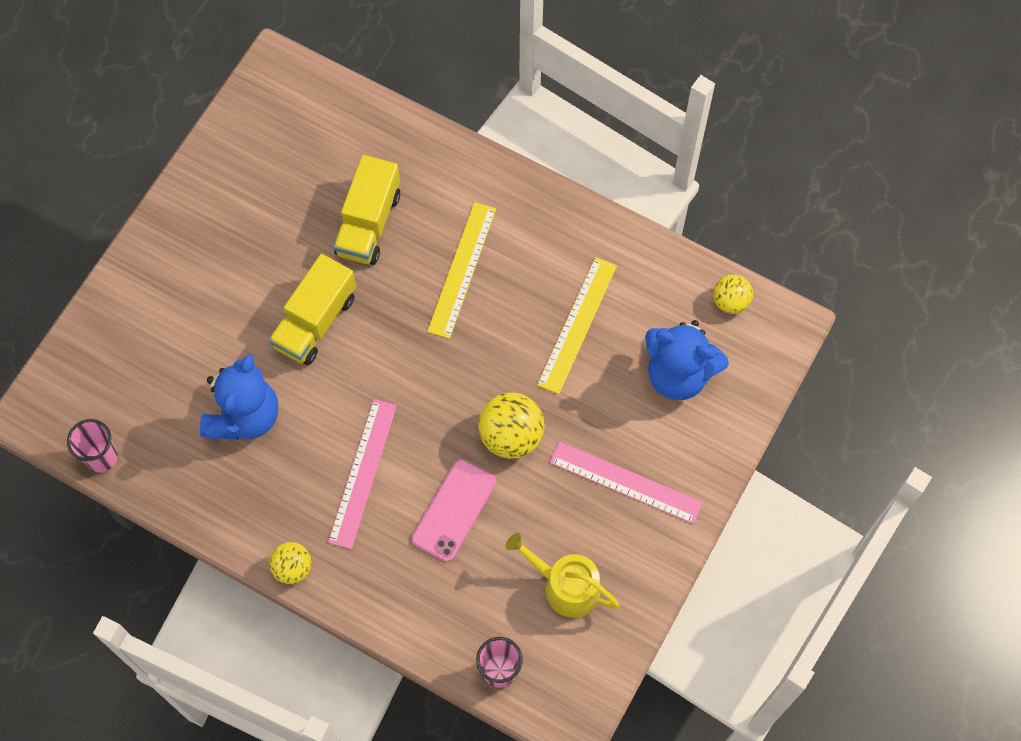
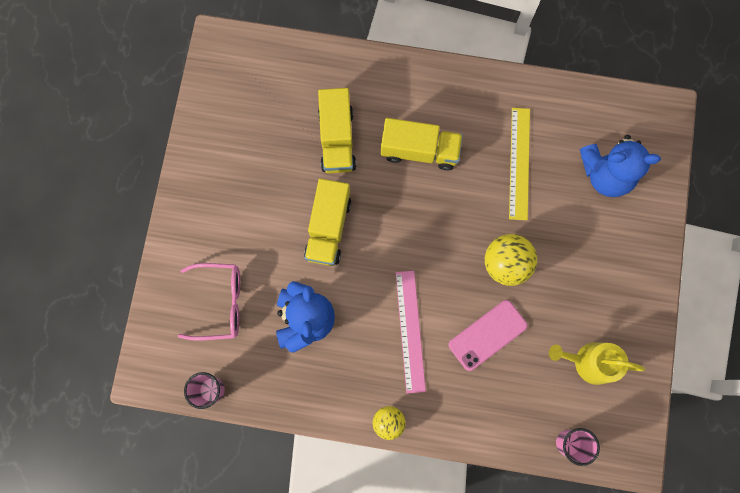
camera: 20 degrees left, 10 degrees up
(152, 362) = (219, 303): none -> pink glasses
(454, 510) = (487, 335): pink phone -> pink phone turned 45 degrees clockwise
(462, 269) = (419, 150): yellow ruler -> yellow truck
(625, 482) = (601, 269): pink ruler -> none
(730, 301) = (620, 107): yellow ball -> none

